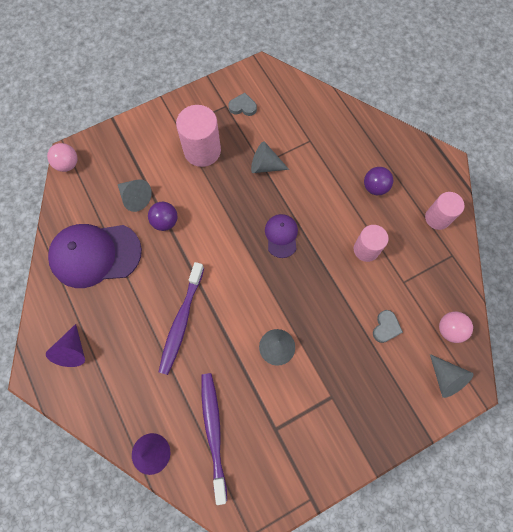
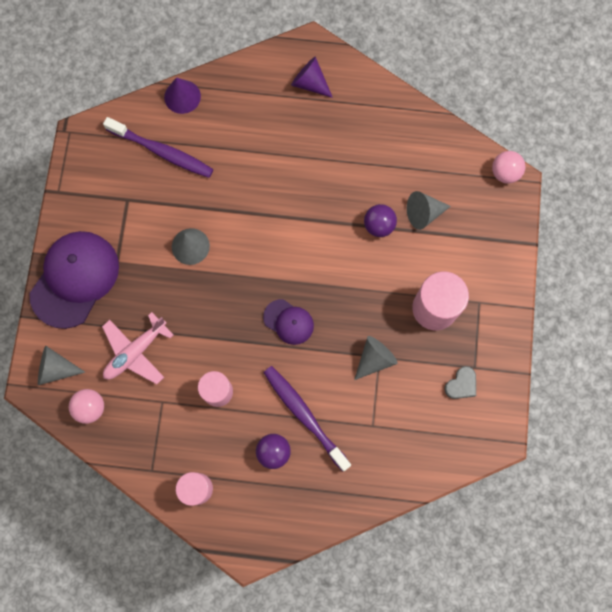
camera: 125 degrees right, 5 degrees up
(95, 255) = (387, 147): purple cap -> purple cap (75, 279)
(181, 321) = (271, 182): purple toothbrush -> purple toothbrush (304, 415)
(386, 327) = (136, 352): grey heart -> pink plane

